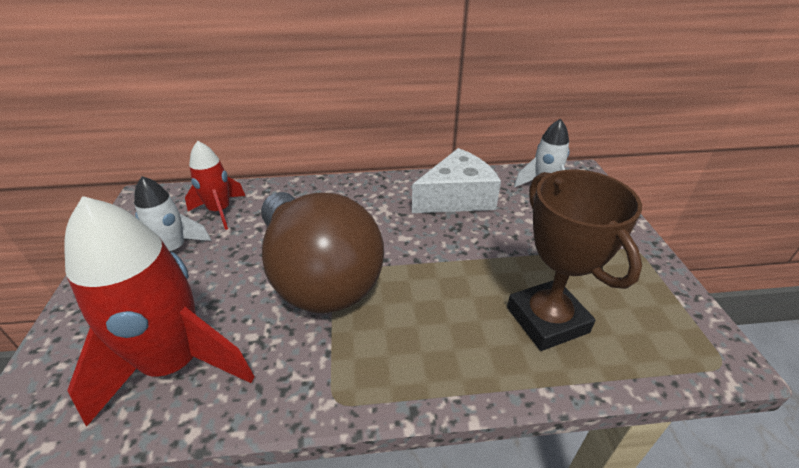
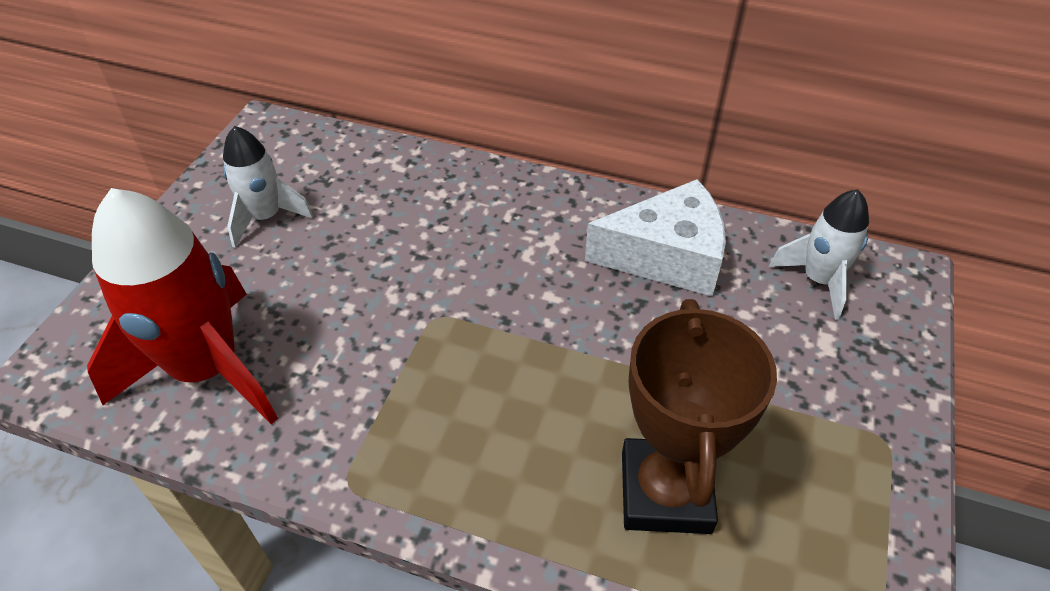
camera: 25 degrees right, 10 degrees up
(220, 211) = (341, 176): red rocket -> none
(318, 276) = (411, 314): brown light bulb -> none

